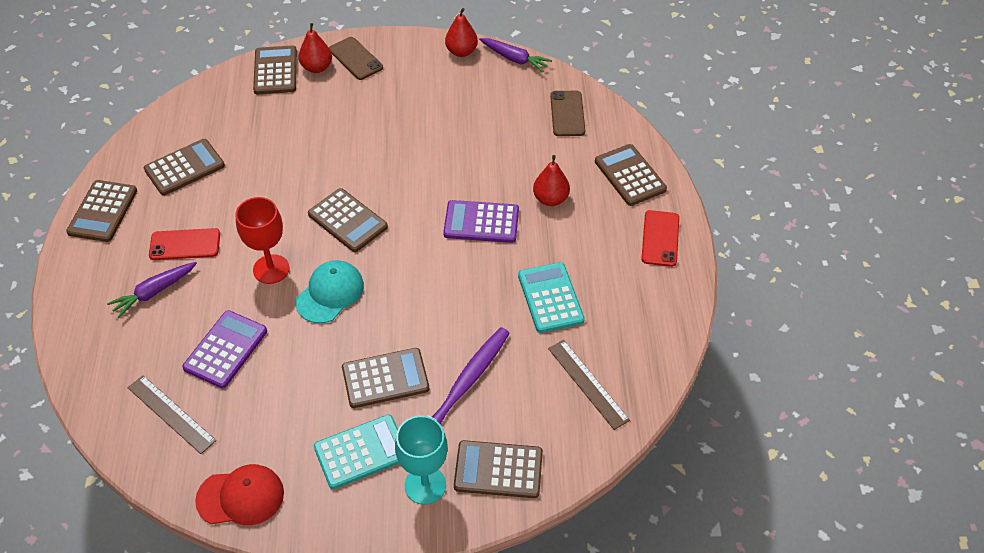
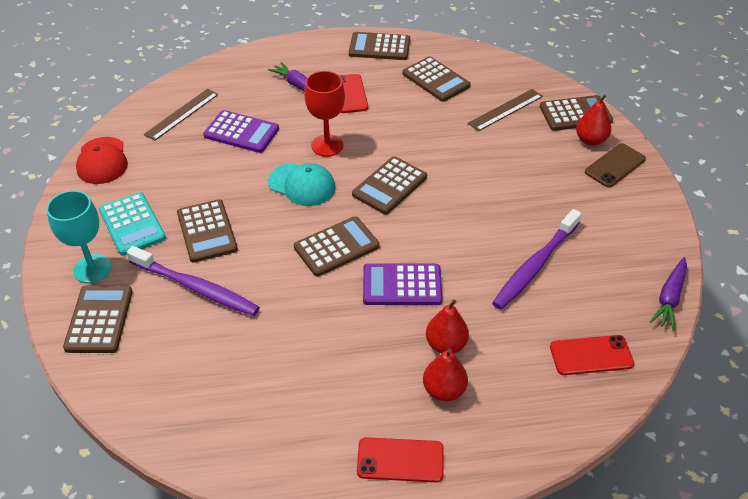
camera: 85 degrees right, 5 degrees down
(461, 52) = (661, 248): red pear -> red pear (444, 390)
(470, 131) = (535, 265): none -> purple toothbrush
(481, 222) = (402, 285): purple calculator -> purple calculator turned 90 degrees counterclockwise
(550, 298) = (303, 351): turquoise calculator -> none
(567, 114) = (591, 355): brown phone -> red phone
(588, 383) = (190, 389): brown ruler -> brown ruler (506, 110)
(630, 175) = (500, 425): brown calculator -> brown calculator (336, 247)

